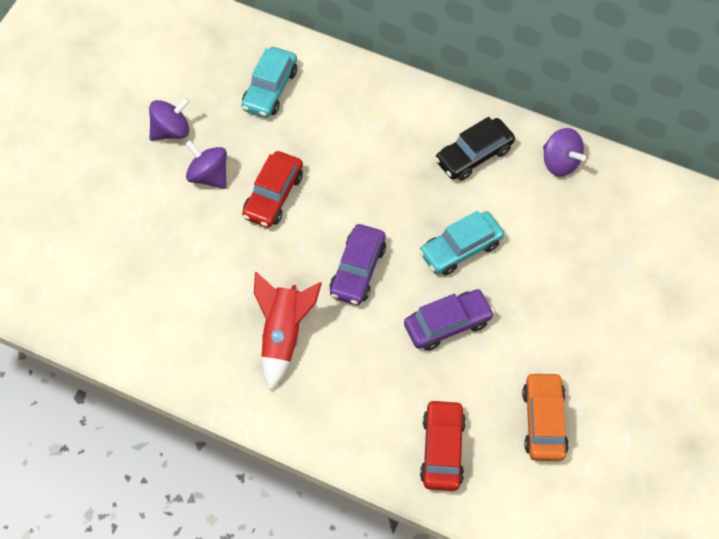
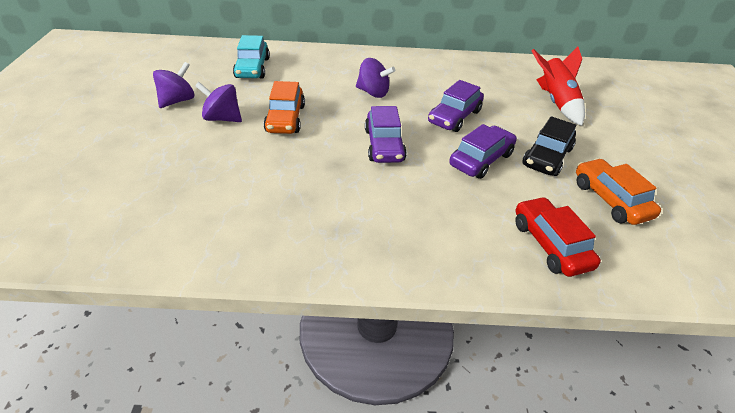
camera: 25 degrees left, 20 degrees down
(273, 195) = (285, 119): red car -> orange car
(283, 335) = (345, 201): red rocket -> red rocket (555, 102)
(460, 249) = (454, 117): turquoise car -> purple car
(474, 155) = (425, 72): black car -> black car (547, 157)
(560, 162) = (484, 65): purple spinning top -> purple spinning top (373, 93)

